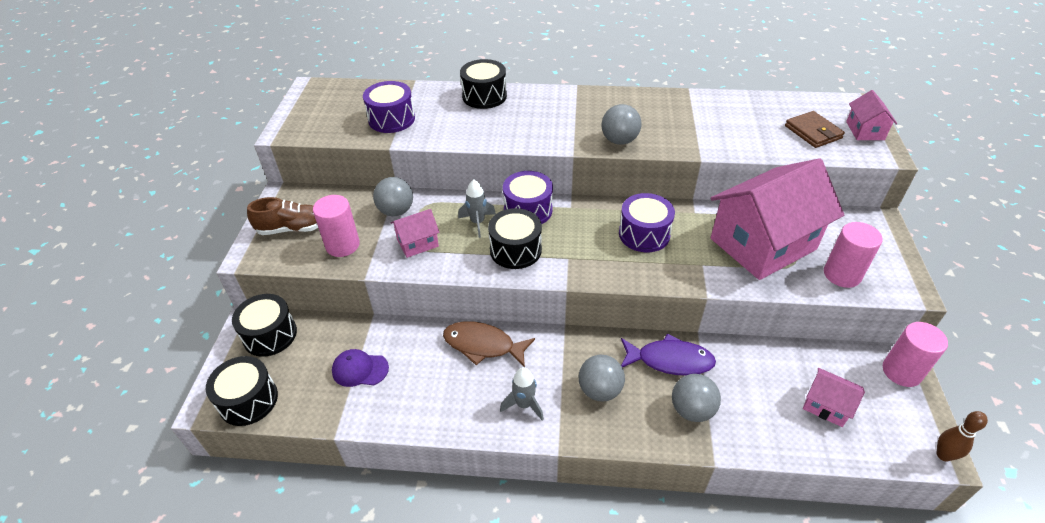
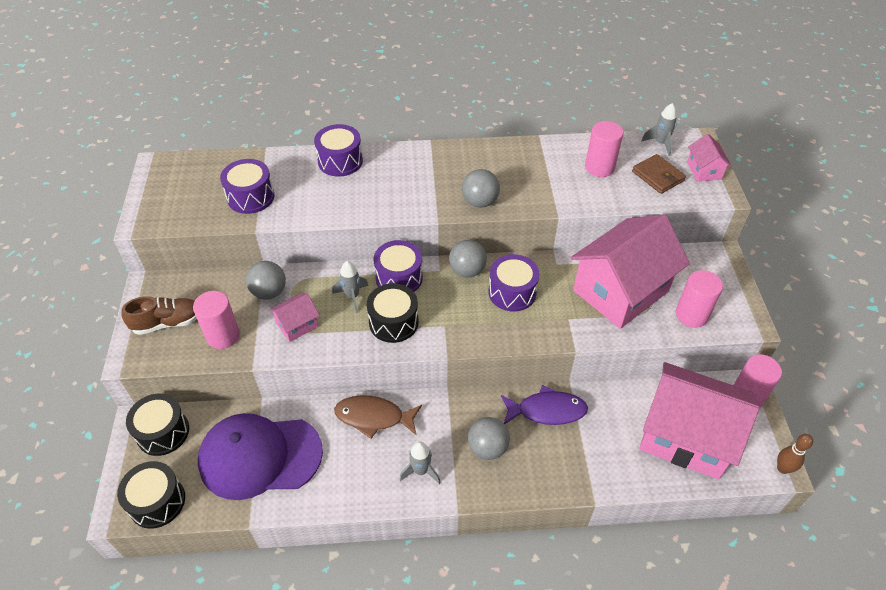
camera: 10 degrees left, 5 degrees up
(360, 369) = (260, 456): purple cap -> purple cap, size x2.27
(484, 96) = (340, 161): black drum -> purple drum
(692, 410) = (571, 456): grey ball -> grey ball (467, 271)
(750, 120) = (599, 167): none -> pink cylinder
(817, 104) = (660, 143): none -> grey rocket
(826, 405) = (685, 436): pink house -> pink house, size x2.30

